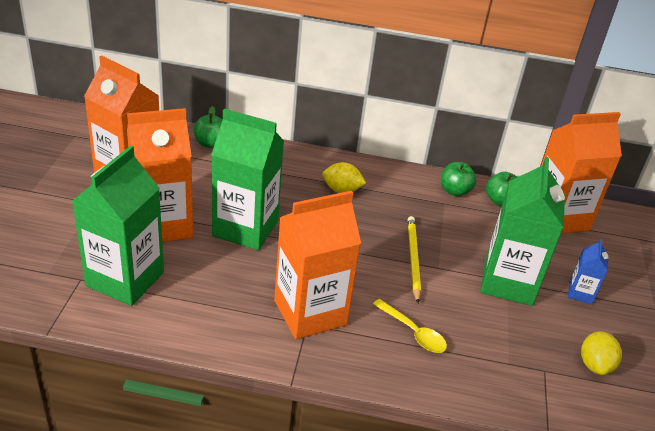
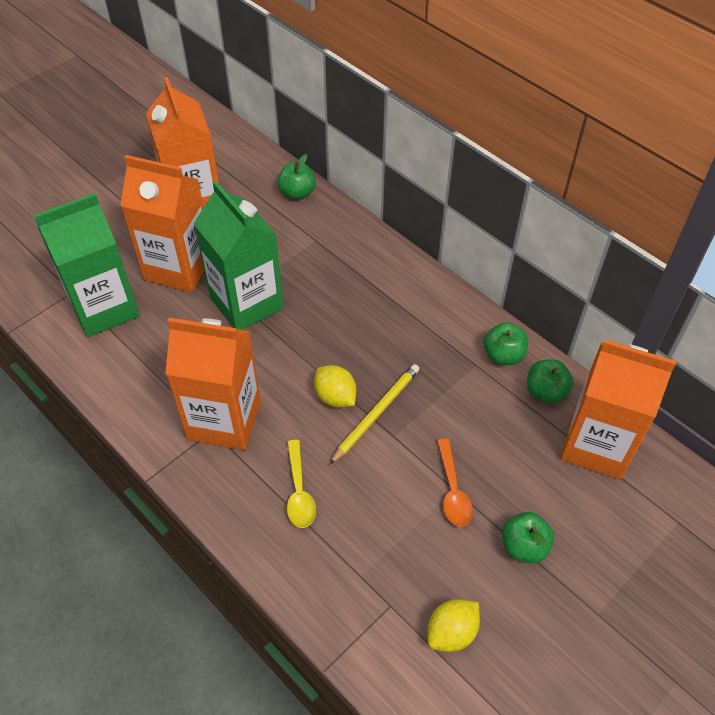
camera: 40 degrees right, 15 degrees up
(341, 190) = (378, 301): yellow lemon -> yellow lemon (335, 397)
(508, 282) = (453, 490): green carton -> orange spoon
(580, 293) = (524, 546): blue carton -> green apple

